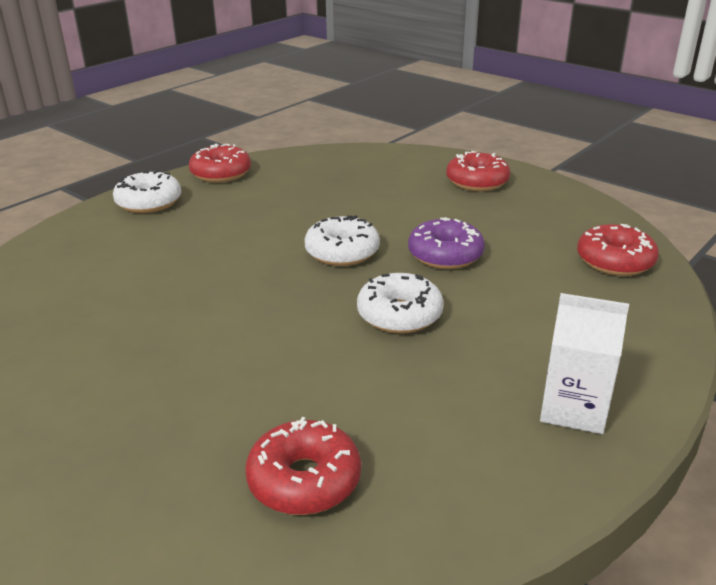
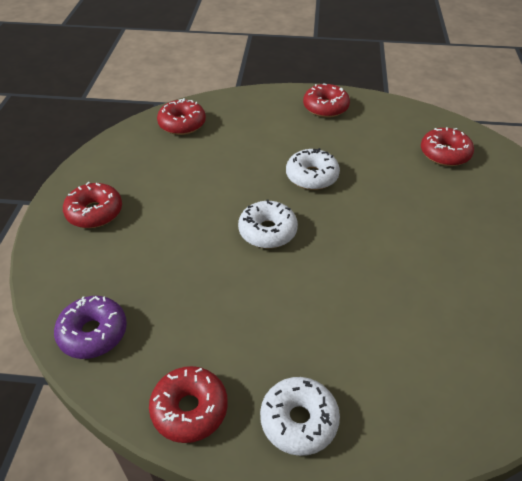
camera: 125 degrees left, 15 degrees up
(445, 255) = (229, 185): purple donut -> purple donut (93, 333)
(573, 409) = (325, 107): white carton -> red donut

